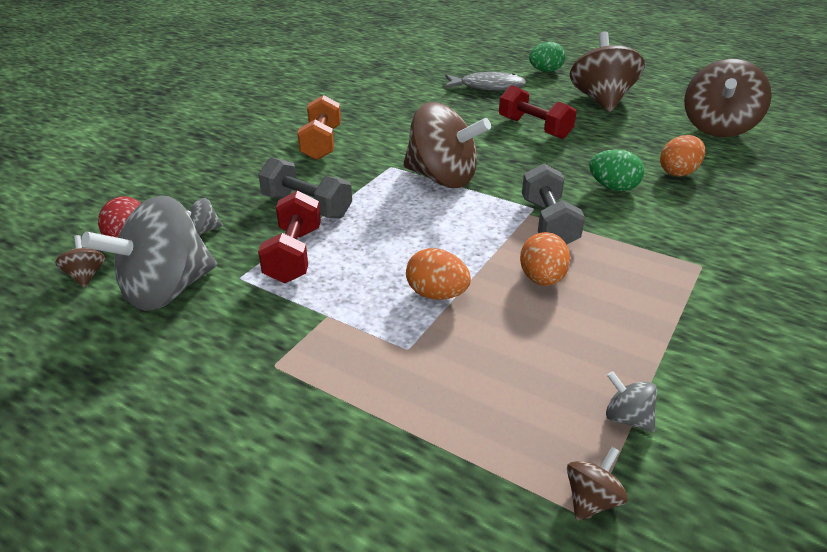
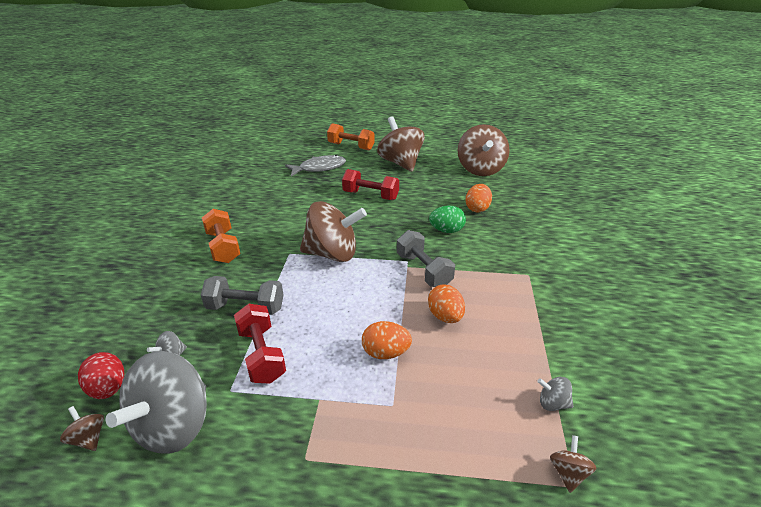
camera: 25 degrees left, 0 degrees up
(545, 71) = (351, 146): green egg -> orange dumbbell

